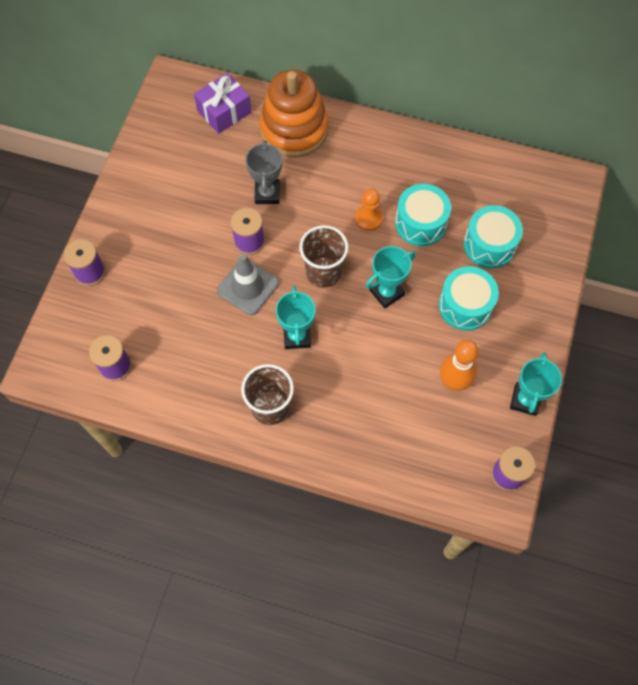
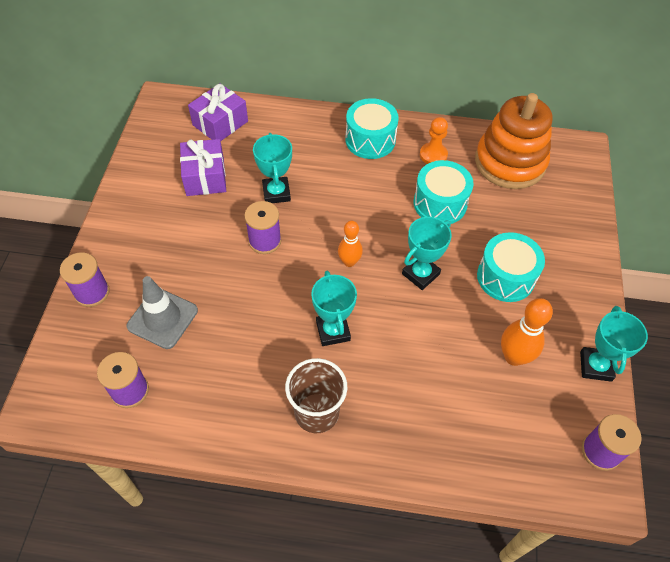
camera: 10 degrees left, 10 degrees down
(203, 169) = (205, 177): none -> purple gift
(247, 287) = (270, 286): grey traffic cone -> grey traffic cone (162, 318)
(267, 193) = (276, 193): grey trophy -> turquoise trophy
(294, 129) = (294, 132): orange stacking toy -> orange stacking toy (510, 162)
(323, 272) = (349, 262): brown cup -> orange bowling pin
(368, 218) = (386, 205): orange pawn -> orange pawn (433, 155)
(489, 245) = (514, 215): turquoise drum -> turquoise drum (370, 140)

